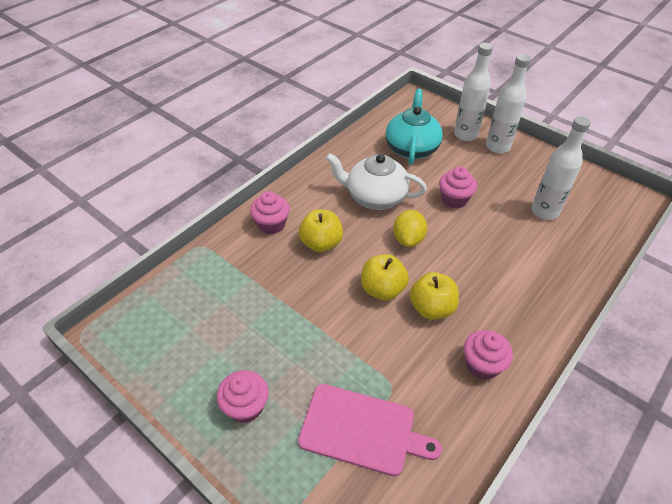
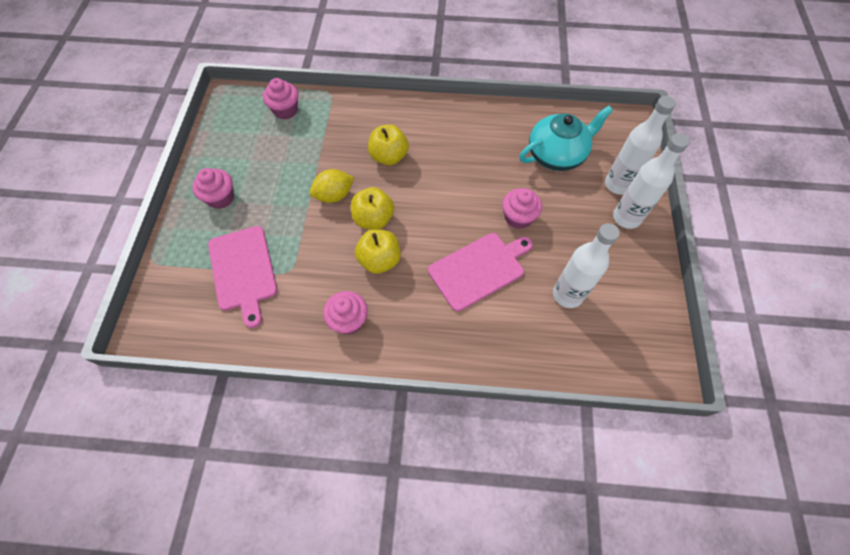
camera: 55 degrees right, 15 degrees up
(271, 224) = (383, 117): pink cupcake -> pink cupcake (285, 110)
(375, 197) = (469, 162): white teapot -> none
(408, 239) = (441, 209): yellow lemon -> yellow lemon (334, 195)
(487, 248) = (479, 269): none -> pink cutting board

